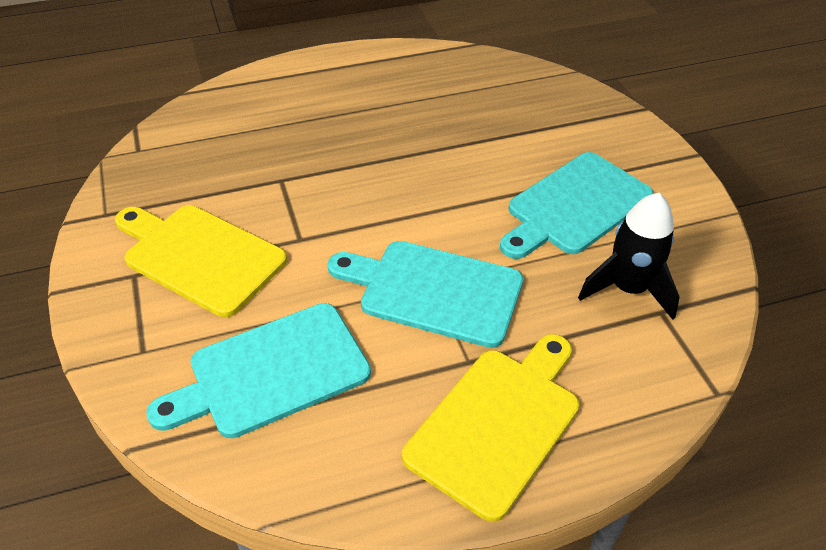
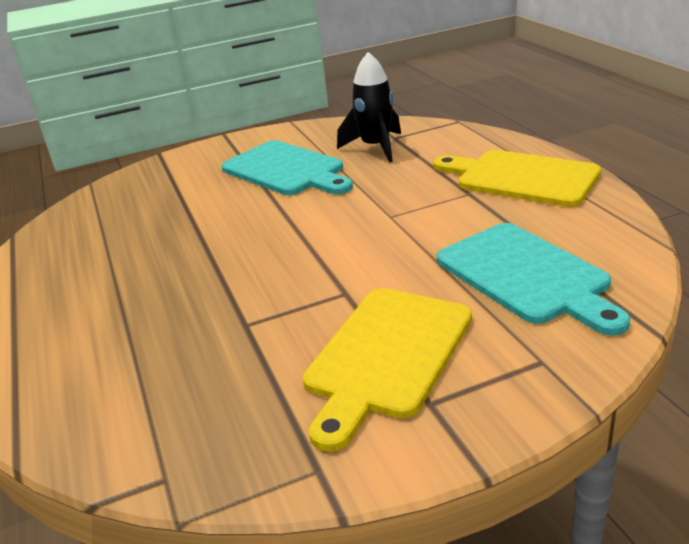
camera: 90 degrees left, 15 degrees down
(434, 291) = (399, 214): turquoise cutting board -> none

